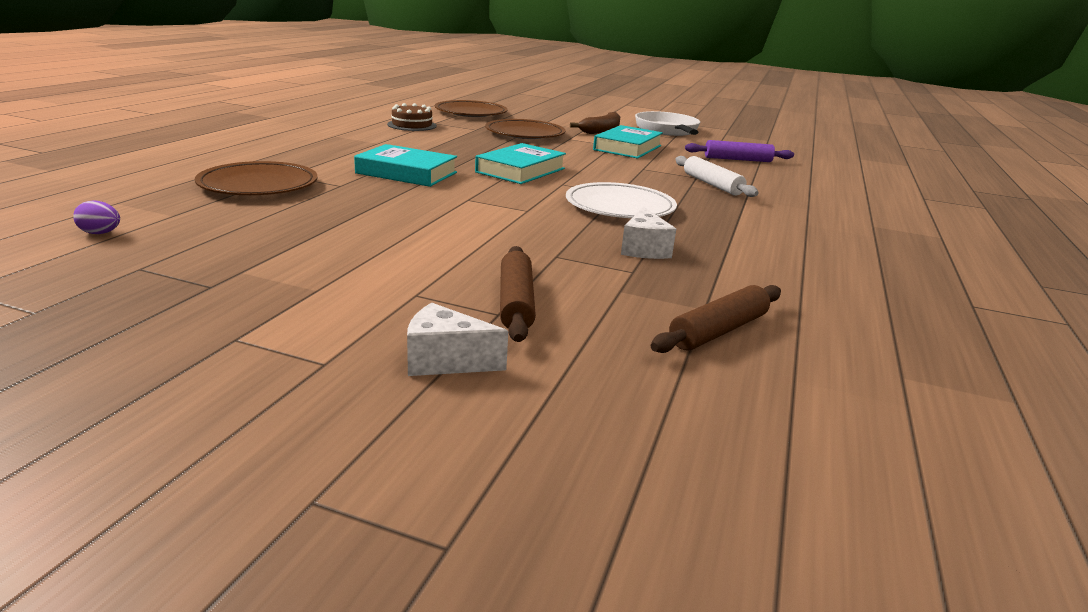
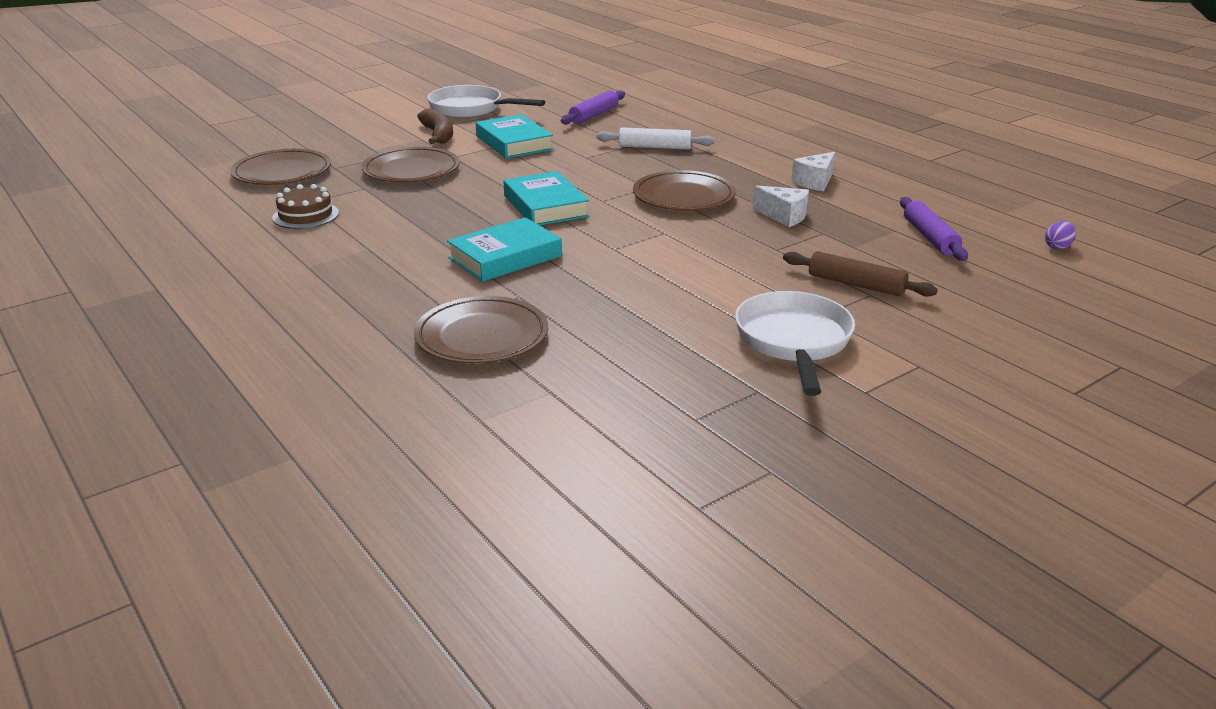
camera: 55 degrees left, 5 degrees up
(100, 233) = (583, 433): purple egg -> purple egg (1057, 247)
(334, 288) = (794, 342): none -> white pan
(445, 361) = (933, 326): white cheese -> white cheese (815, 182)
(620, 207) = (683, 196): white plate -> brown plate
(718, 331) = (930, 237): brown rolling pin -> purple rolling pin

